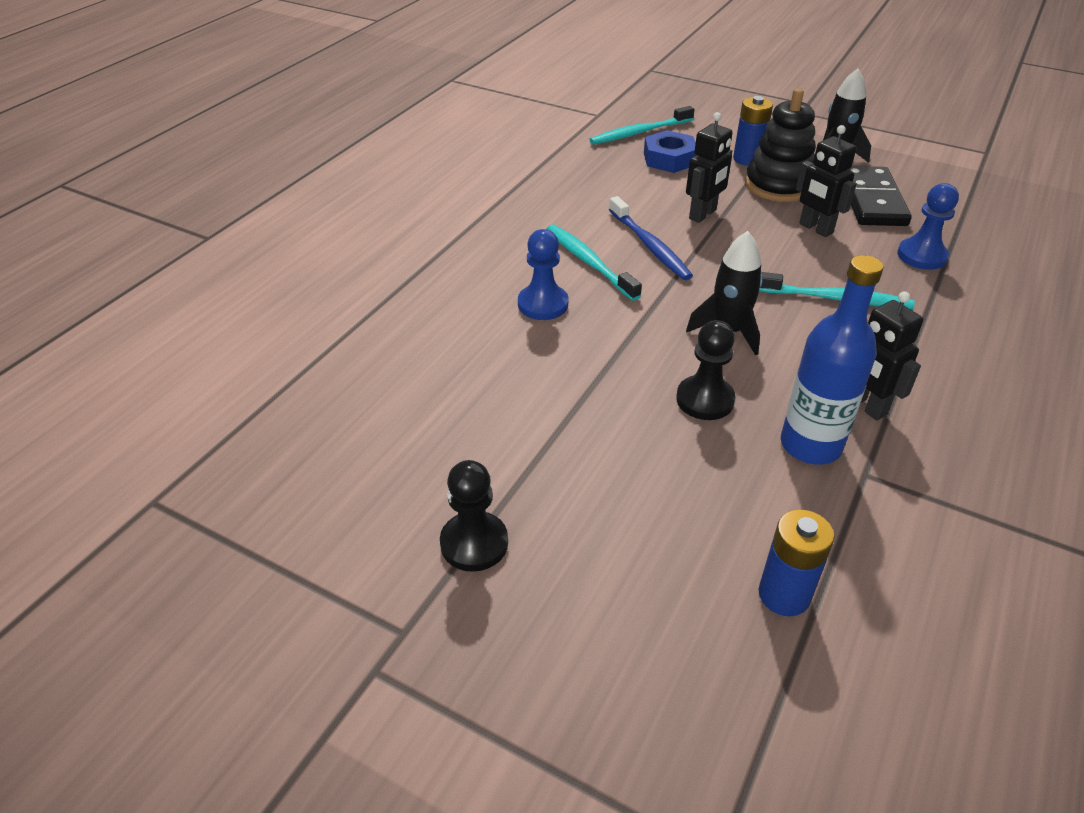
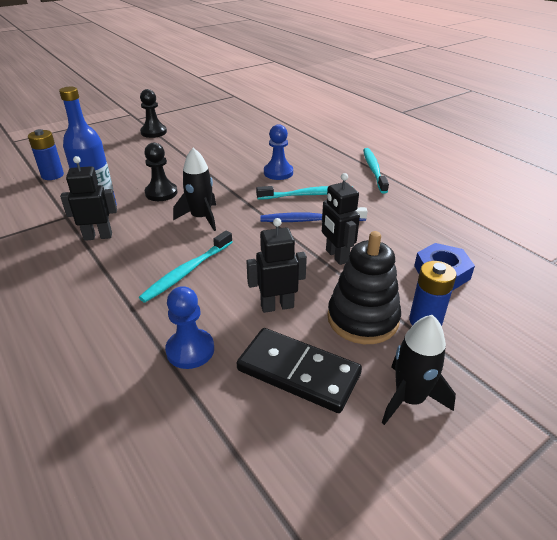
camera: 115 degrees right, 5 degrees down
(639, 132) = (504, 273): turquoise toothbrush -> turquoise toothbrush (374, 170)

